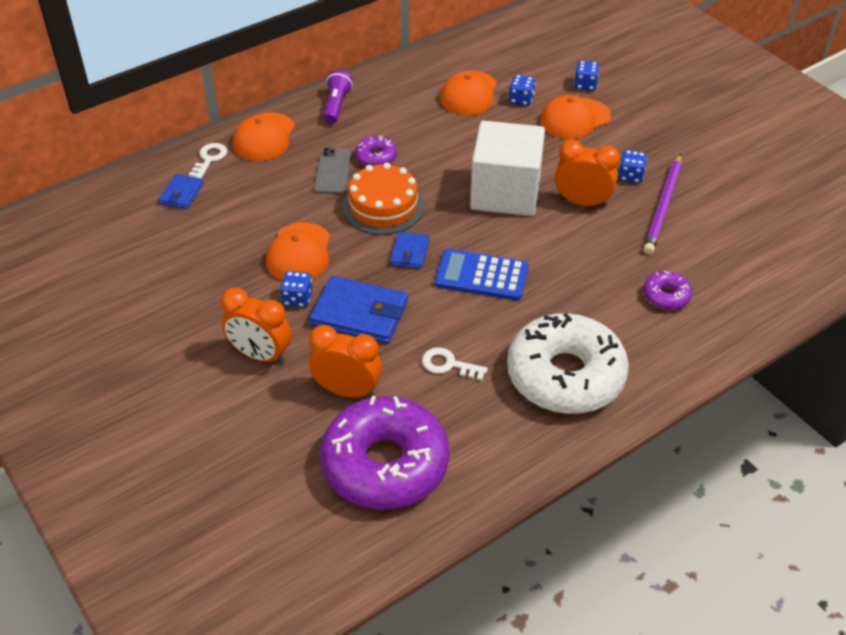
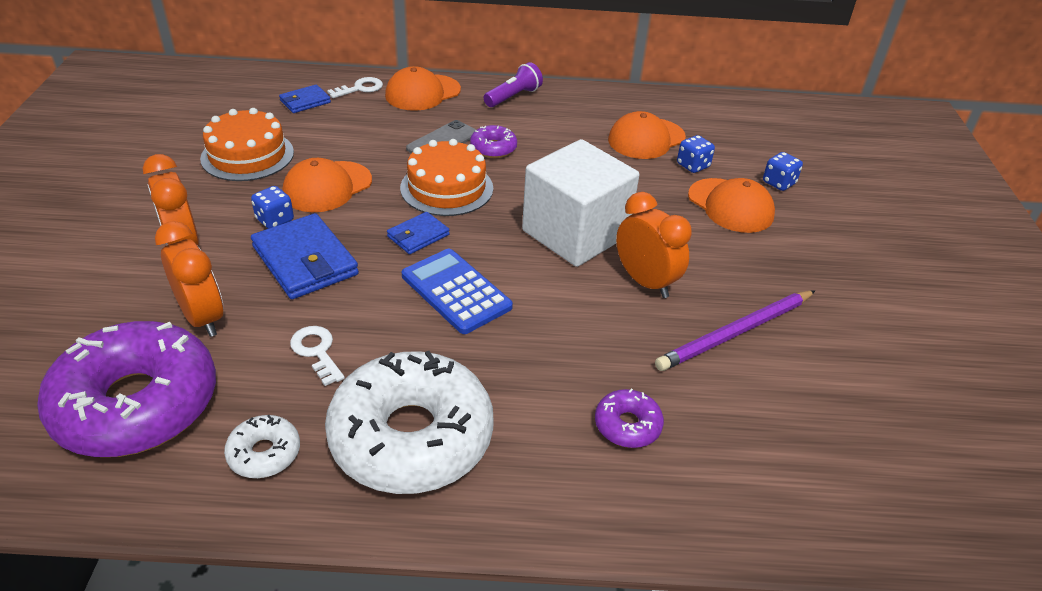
camera: 35 degrees right, 5 degrees down
(203, 263) = (247, 155): none -> orange cake
(499, 438) = (264, 453): none -> white donut
(574, 119) = (730, 206): orange cap -> orange cap turned 135 degrees counterclockwise
(630, 176) = (731, 285): blue dice -> none

